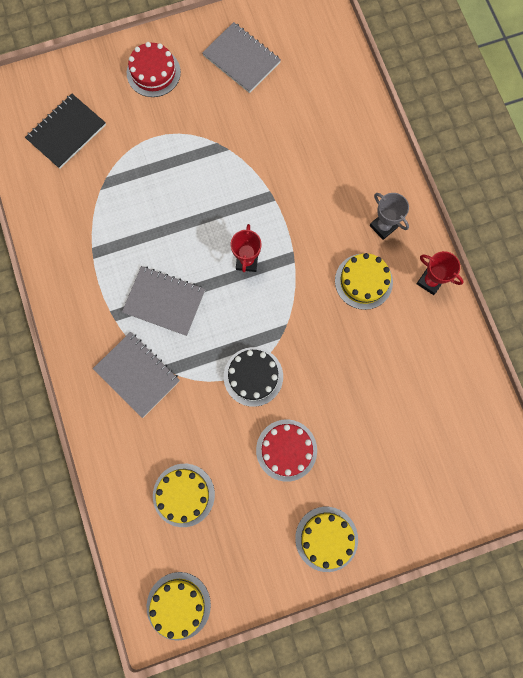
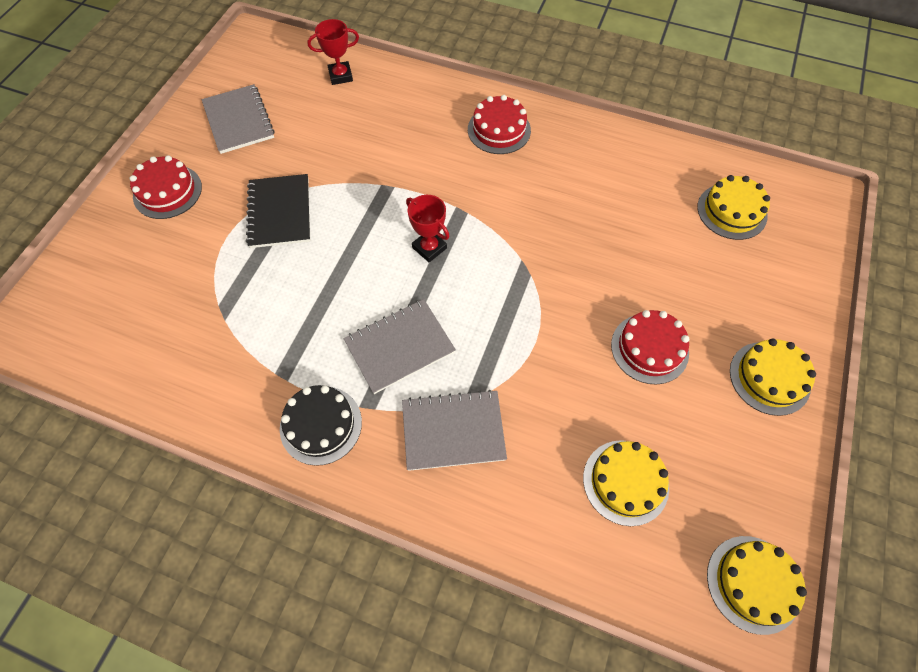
camera: 50 degrees left, 15 degrees down
(66, 132) = (132, 306): black notebook -> black notebook (279, 212)
(241, 59) = (239, 120): grey notebook -> grey notebook turned 75 degrees clockwise
(253, 376) = (549, 324): black cake -> black cake (321, 425)
(363, 281) = (535, 176): yellow cake -> yellow cake (731, 211)
(383, 226) = (499, 130): grey trophy -> red cake
(430, 281) = (579, 132): red trophy -> red trophy (340, 76)

